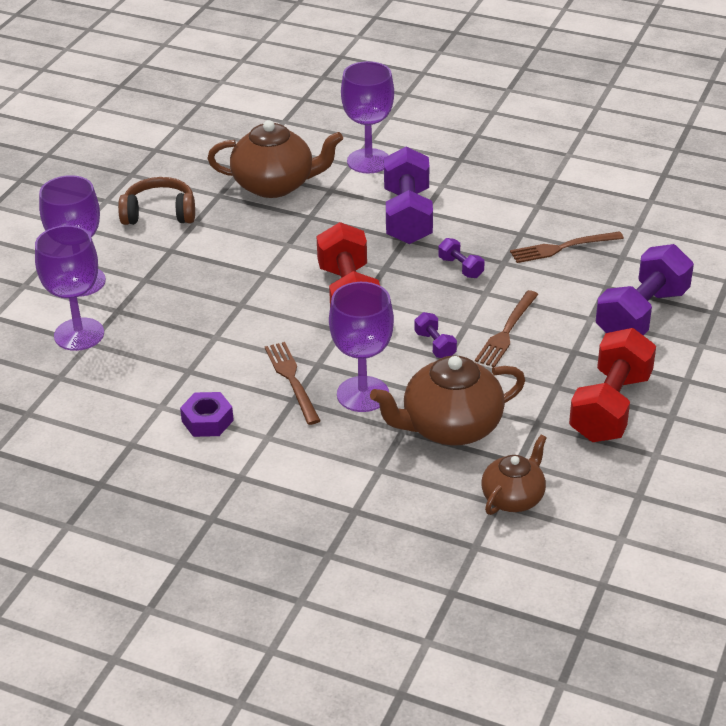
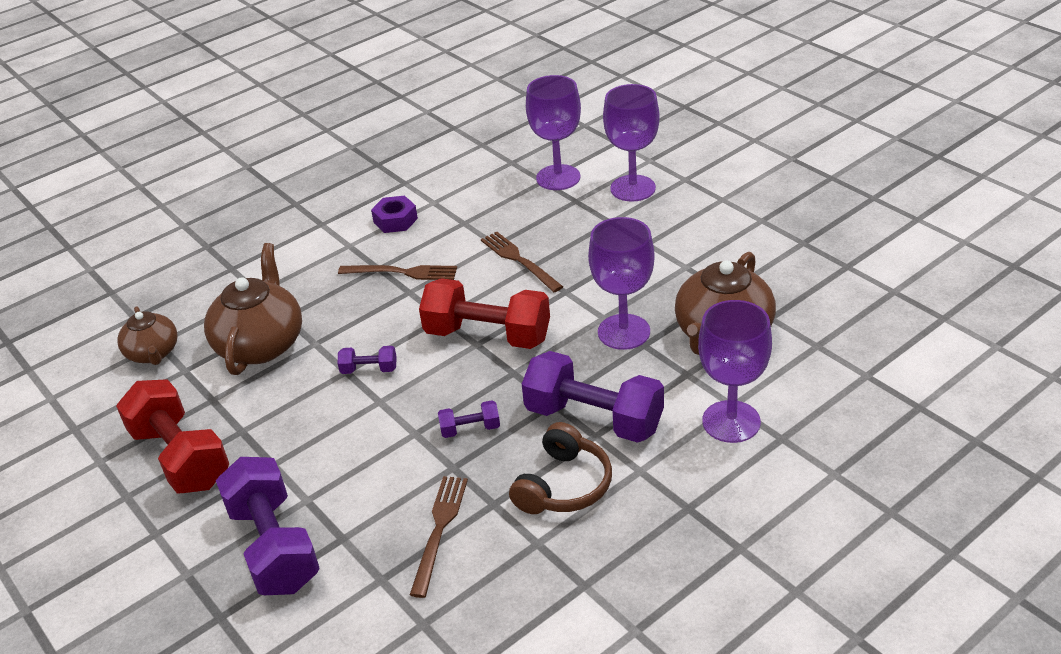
camera: 120 degrees right, 0 degrees up
(159, 213) = (716, 247): brown headphones -> brown headphones (564, 485)
(363, 394) = (348, 306): purple goblet -> purple goblet (623, 332)
(506, 331) = (344, 426): brown fork -> brown fork (519, 260)

